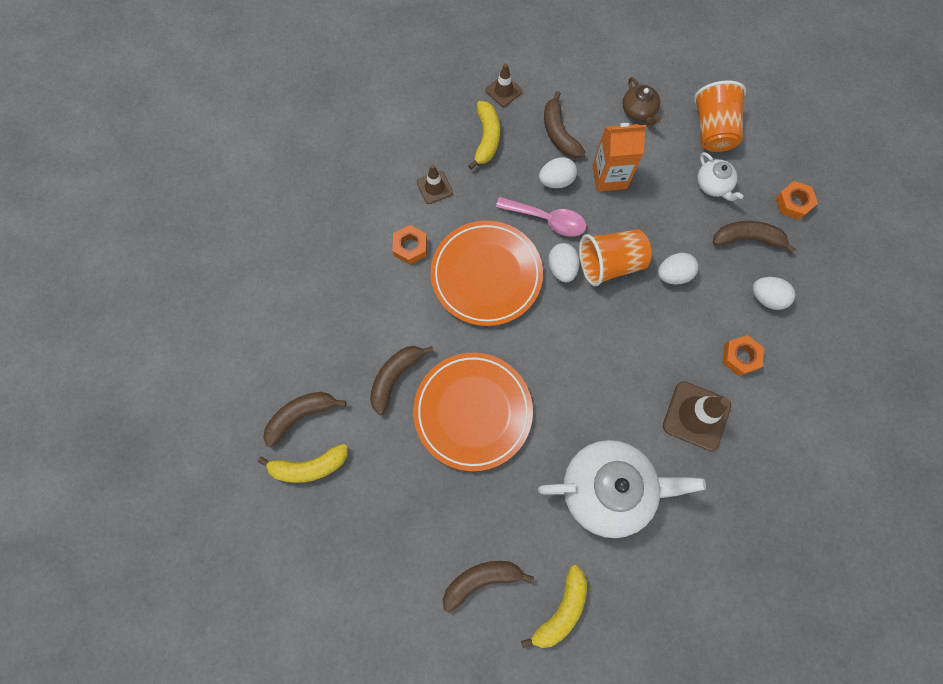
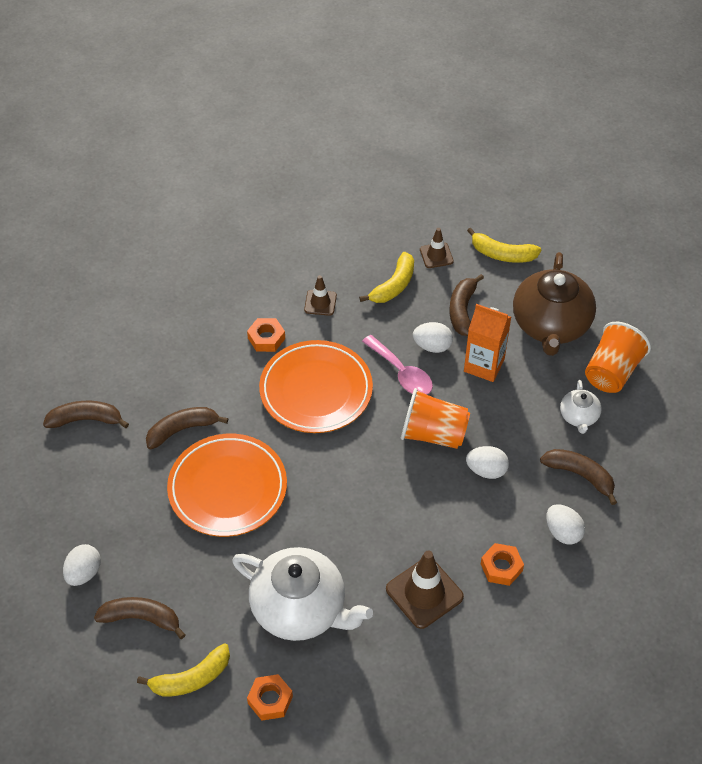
camera: 30 degrees right, 20 degrees down
(309, 467) = (65, 460): yellow banana -> yellow banana (502, 254)
(562, 268) = (387, 417): white egg -> white egg (84, 573)
(638, 111) = (550, 325): brown teapot -> brown teapot, size x2.11
(793, 203) = (648, 467): orange nut -> orange nut (270, 700)

